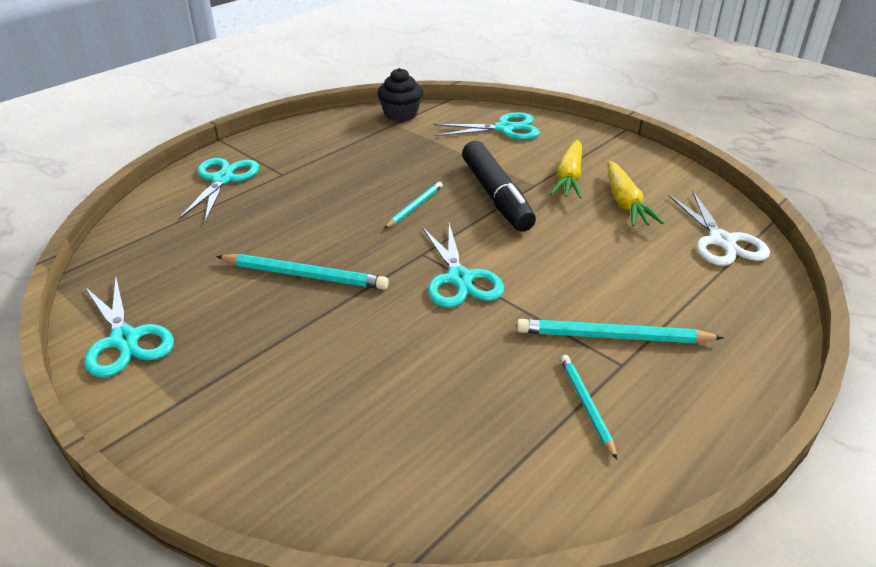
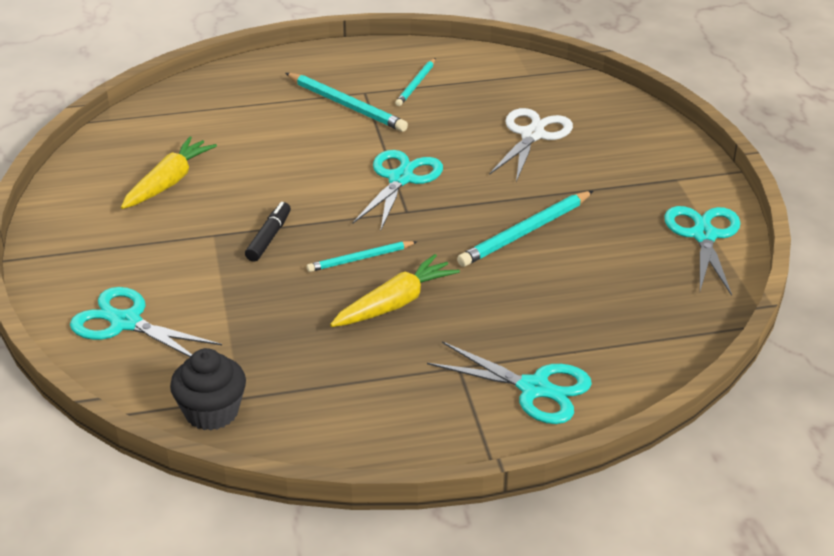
camera: 145 degrees left, 0 degrees up
(223, 179) = (534, 388): turquoise scissors -> turquoise scissors turned 105 degrees counterclockwise
(304, 275) = (525, 232): turquoise pencil -> turquoise pencil turned 90 degrees counterclockwise
(496, 196) = (269, 238): black marker -> black marker, size x0.50
(569, 178) = (171, 227): yellow carrot -> yellow carrot (395, 303)
(722, 241) = (158, 125): white scissors -> white scissors (532, 135)

